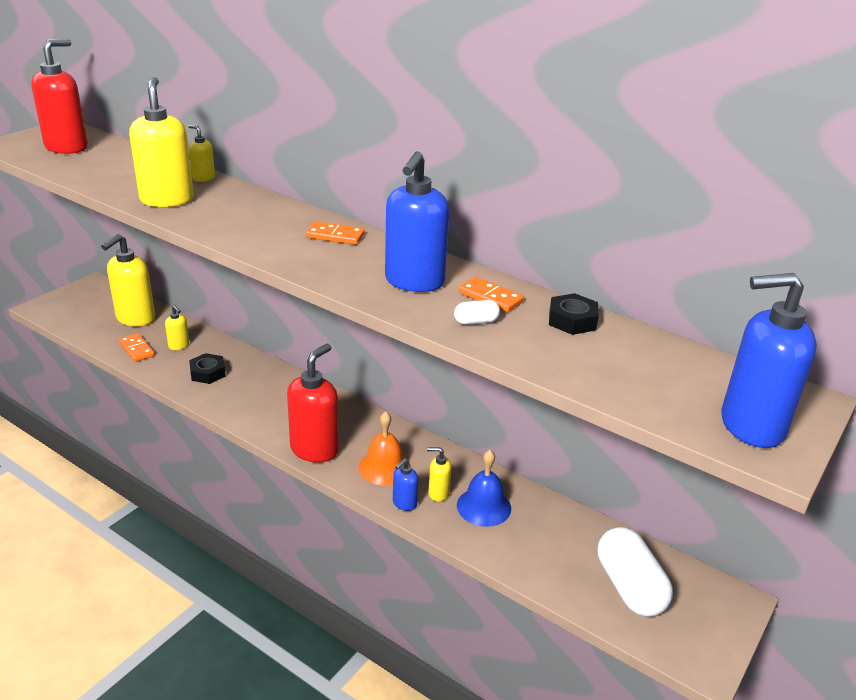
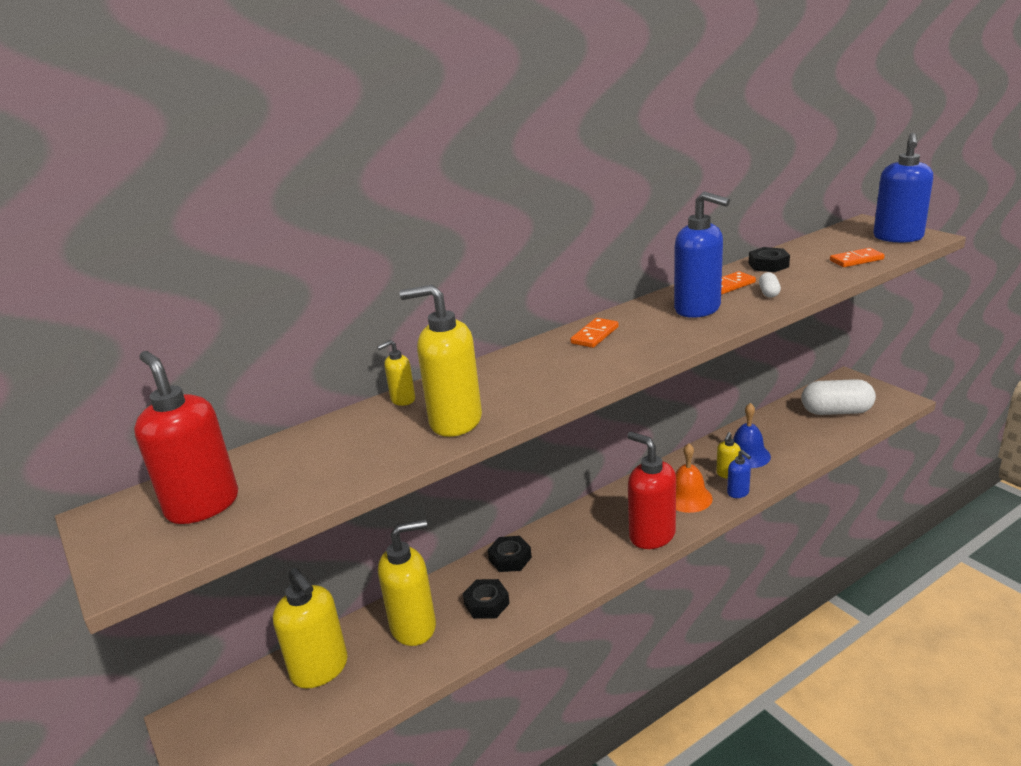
camera: 65 degrees left, 5 degrees down
(136, 349) = (400, 668): orange domino -> orange domino (856, 260)
(179, 346) = (414, 627): yellow soap dispenser -> yellow soap dispenser, size x2.07
(265, 374) = (510, 558): none -> black nut

